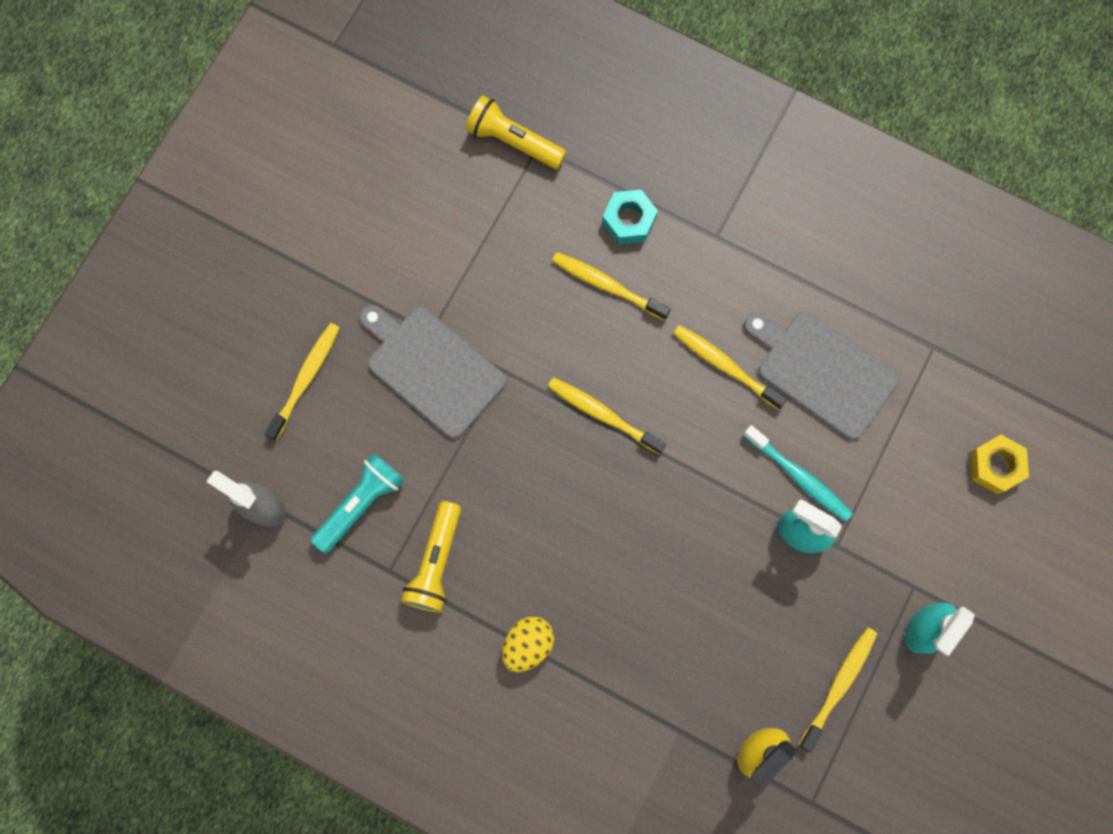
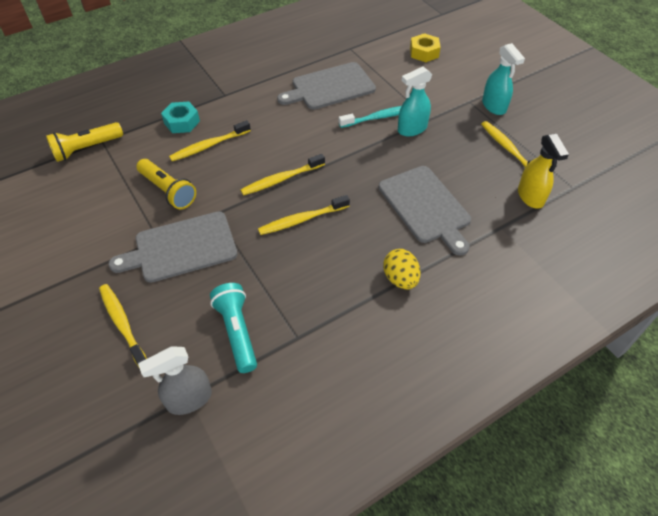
camera: 60 degrees left, 25 degrees down
(436, 562) = (310, 305): yellow flashlight -> yellow flashlight (168, 191)
(661, 621) = (426, 206): none -> grey cutting board
(725, 366) = (297, 119): yellow toothbrush -> yellow toothbrush (302, 220)

